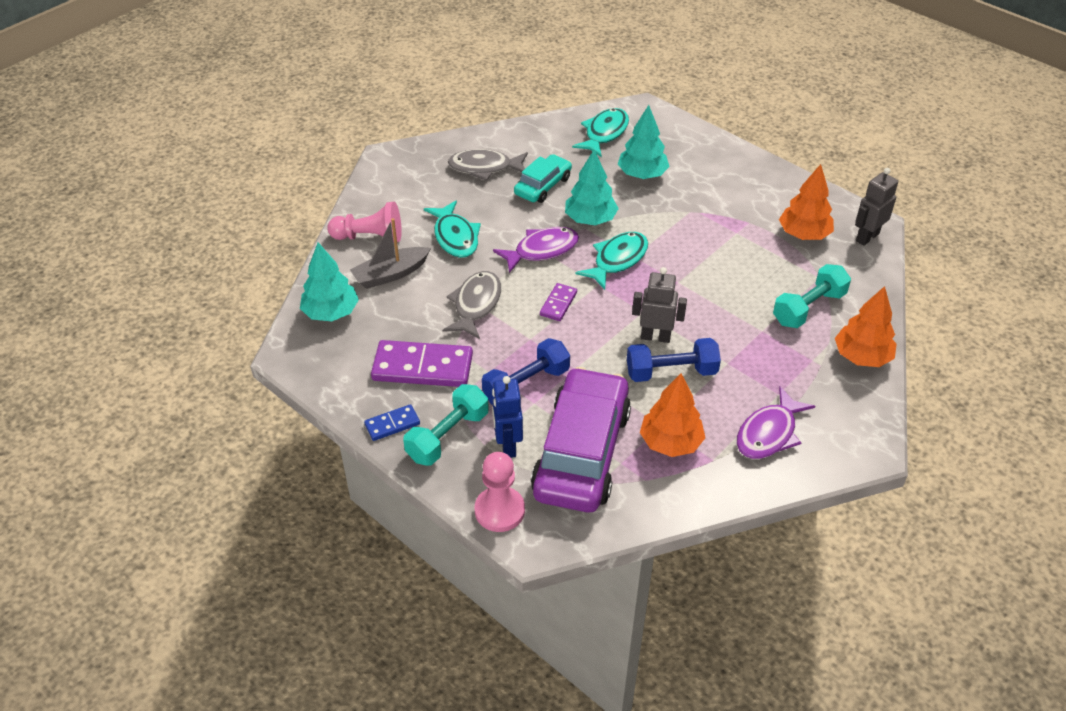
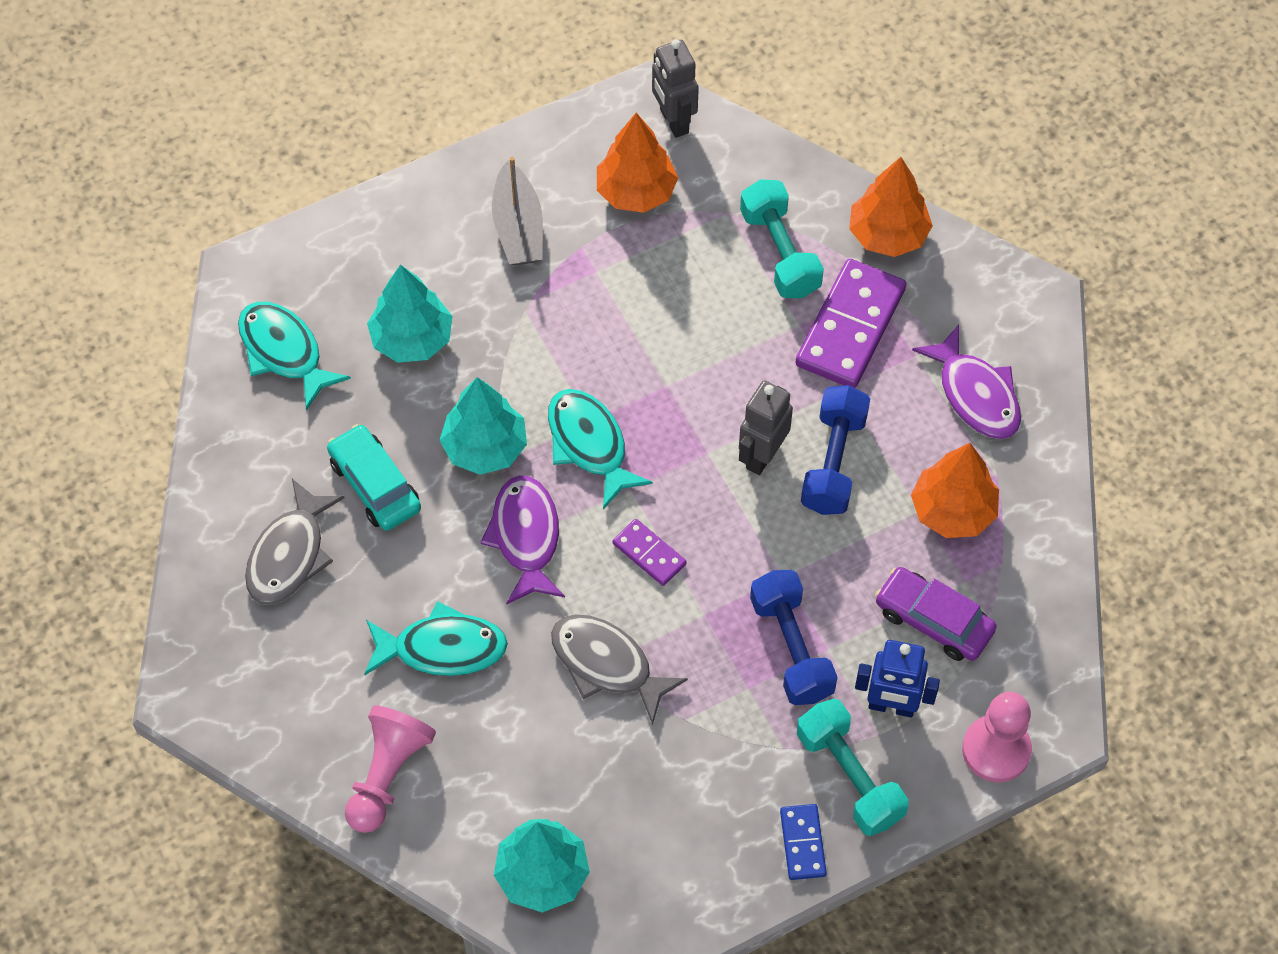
camera: 70 degrees left, 15 degrees up
(390, 274) = (490, 766): grey boat -> grey boat (518, 228)
(422, 367) = (708, 774): purple domino -> purple domino (850, 327)
(581, 452) = (933, 620): purple car -> purple car, size x0.52

